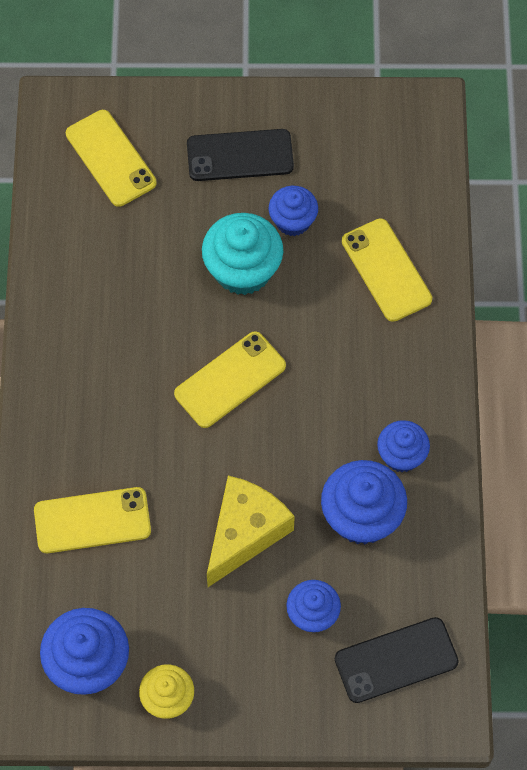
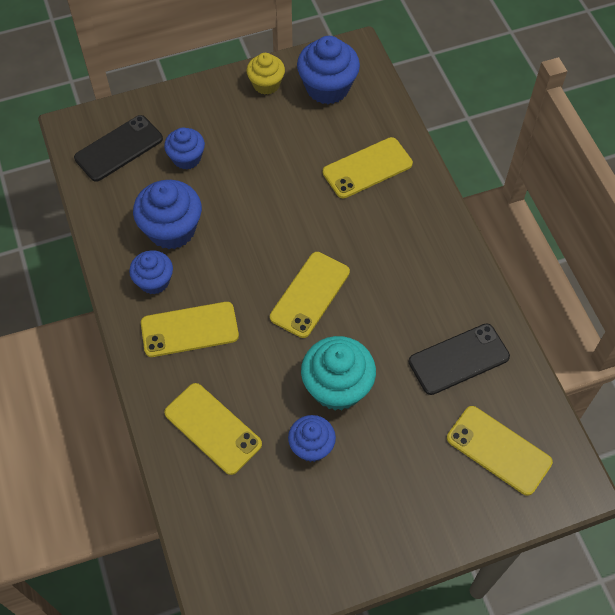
camera: 160 degrees right, 5 degrees down
(240, 155) = (385, 494): black phone -> black phone (459, 359)
(245, 533) = (254, 193): yellow cheese -> none
(378, 384) = (189, 329): none -> yellow phone

